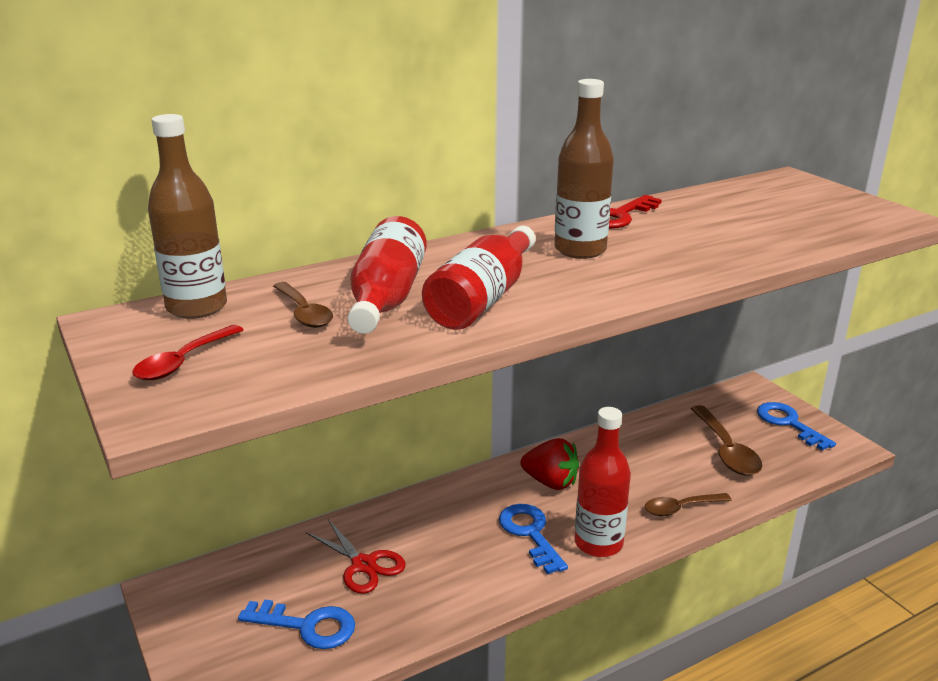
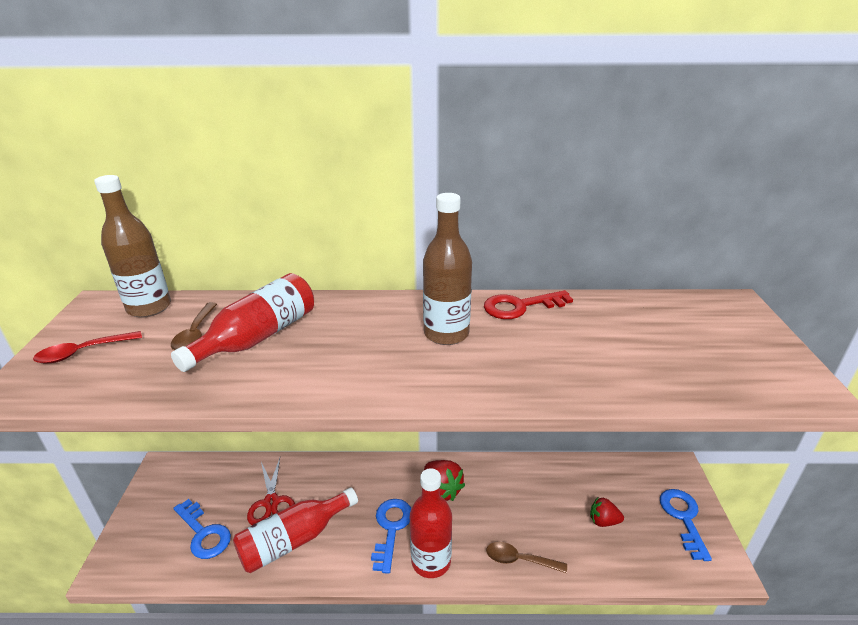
camera: 30 degrees right, 5 degrees up
(483, 298) = (316, 361): red bottle -> red bottle (294, 539)
(726, 450) = (603, 521): brown spoon -> red strawberry

